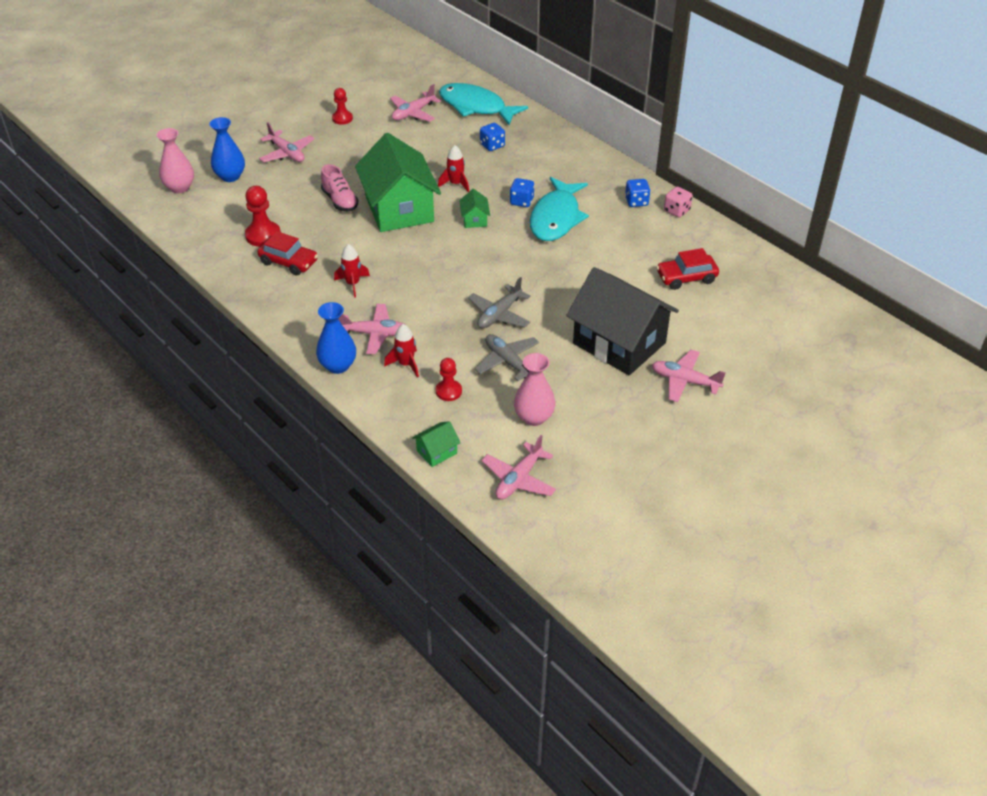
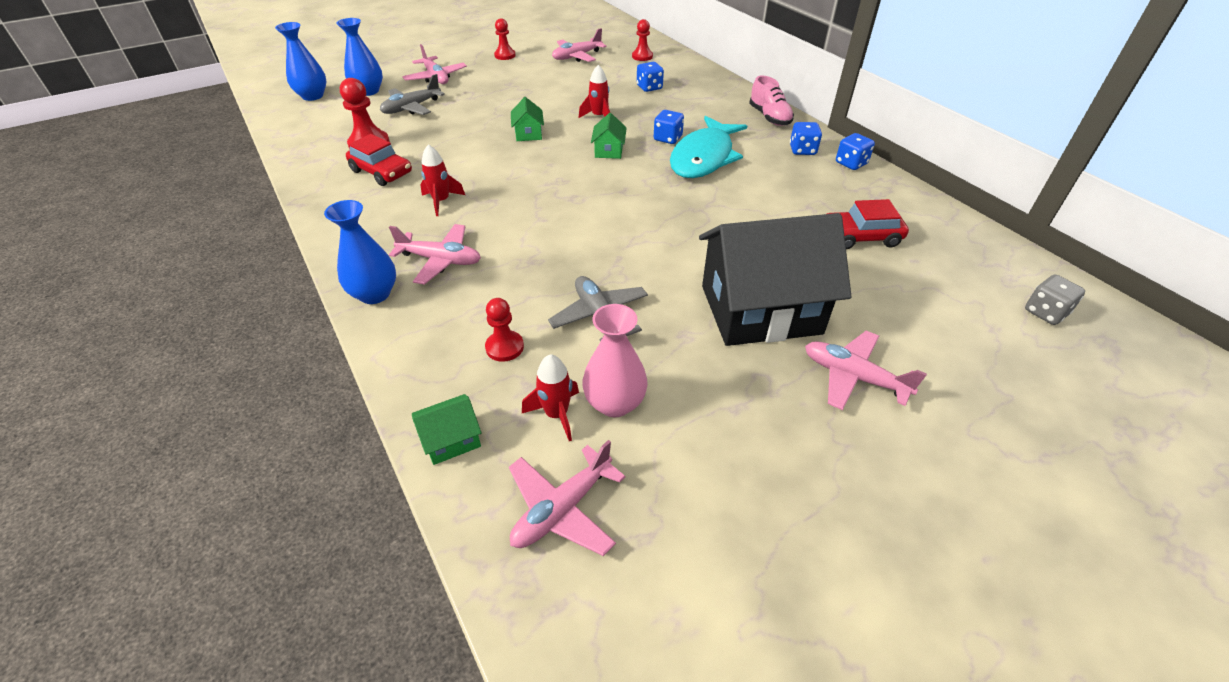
camera: 10 degrees right, 0 degrees up
(180, 187) = (313, 96): pink vase -> blue vase
(340, 201) = (468, 121): pink shoe -> pink shoe (769, 117)
(399, 209) = (528, 133): green house -> green house, size x0.40
(406, 364) = (462, 303): red rocket -> red rocket (556, 414)
(476, 107) = (642, 56): turquoise fish -> red pawn
(499, 314) = (606, 254): grey plane -> grey plane (412, 108)
(619, 343) = (760, 309): black house -> black house turned 60 degrees counterclockwise
(676, 211) = (851, 163): pink dice -> blue dice
(812, 321) = (1045, 312): none -> grey dice

